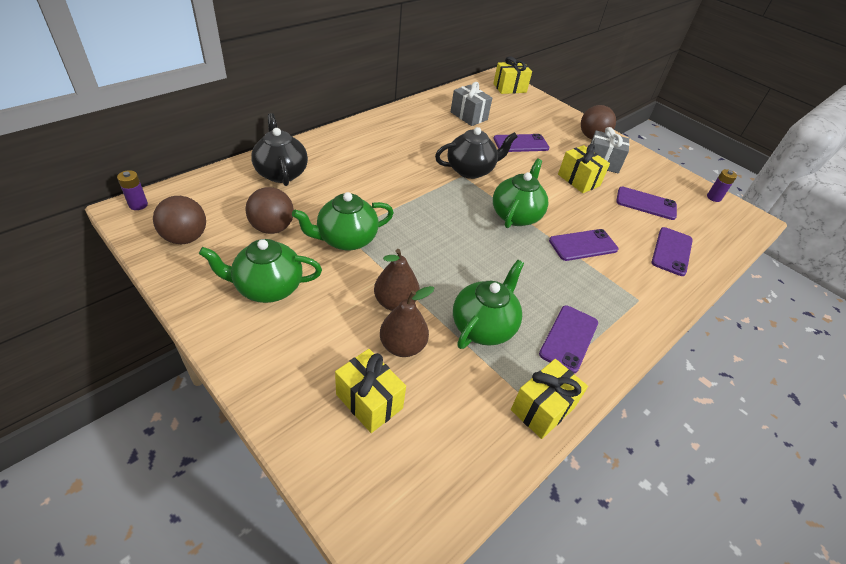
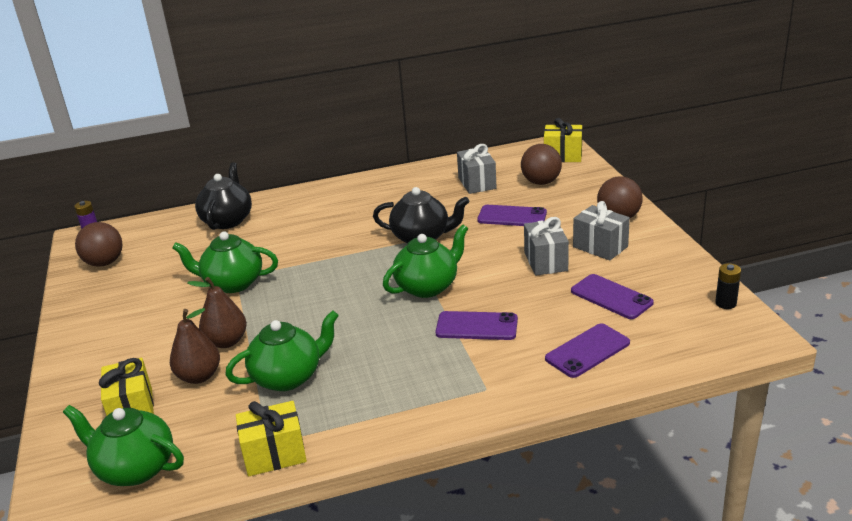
camera: 35 degrees right, 15 degrees down
(268, 287) = (132, 310): green teapot -> green teapot (135, 468)
(272, 228) = (178, 265): brown ball -> brown ball (541, 182)
(569, 338) = (365, 405): purple phone -> none
(578, 180) = (545, 261): yellow gift -> grey gift
(714, 197) = (725, 303): purple battery -> black battery

